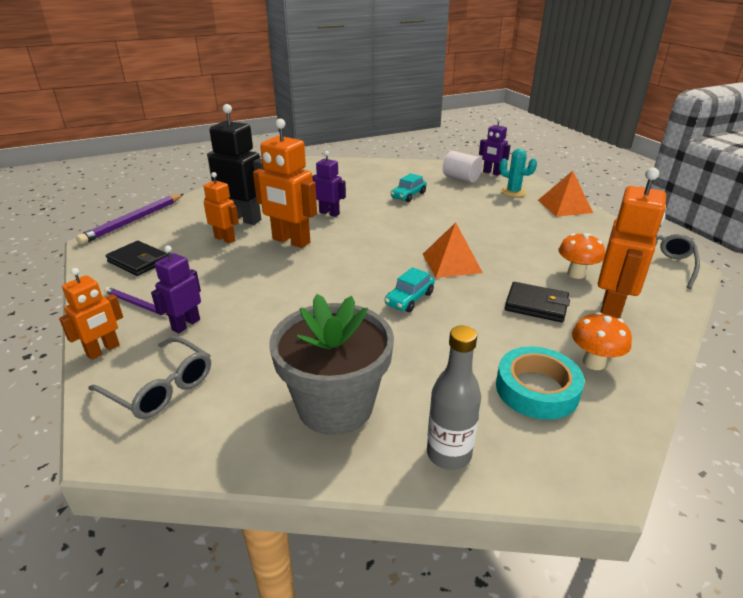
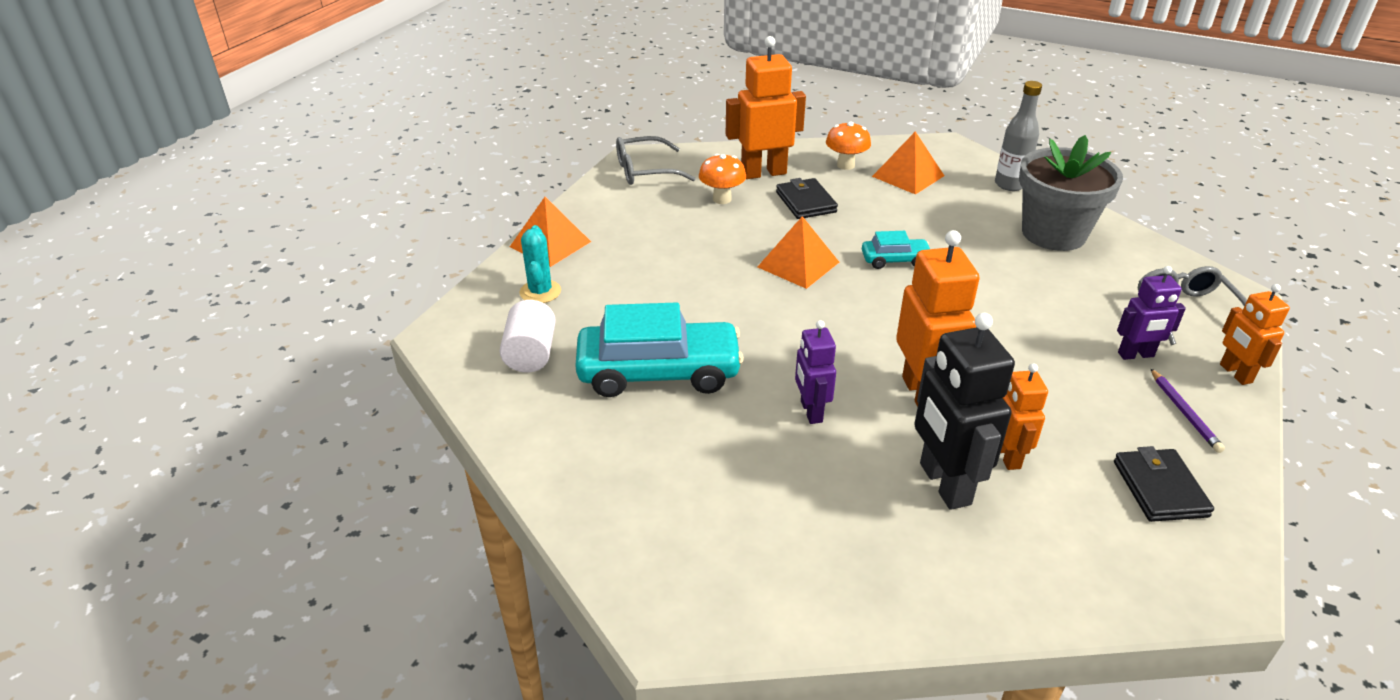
camera: 130 degrees left, 5 degrees up
(103, 350) = (1235, 373): orange robot -> orange robot turned 105 degrees counterclockwise
(134, 221) = (1136, 613): purple pencil -> none
(408, 195) = (659, 372): turquoise car -> turquoise car, size x2.06
(491, 173) = (474, 335): purple robot -> none
(537, 389) = (908, 176): turquoise tape -> orange pyramid

